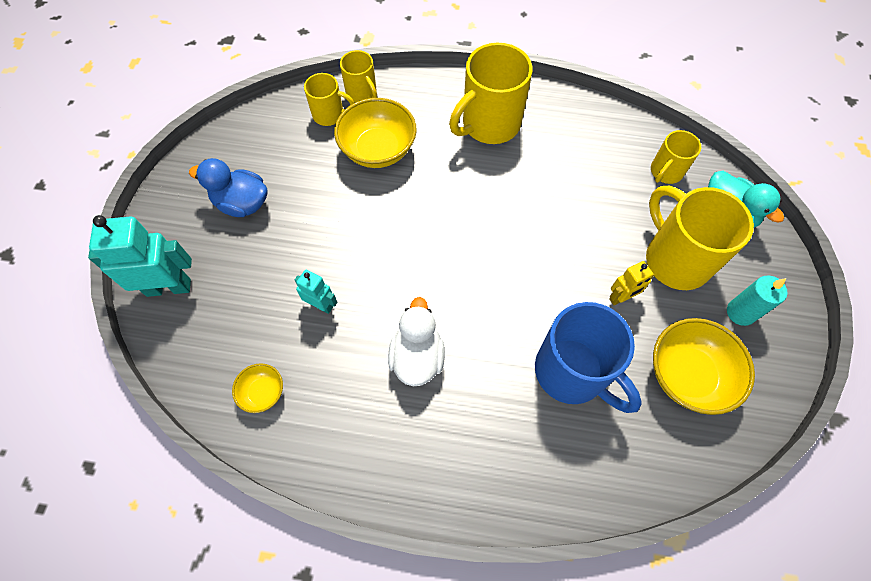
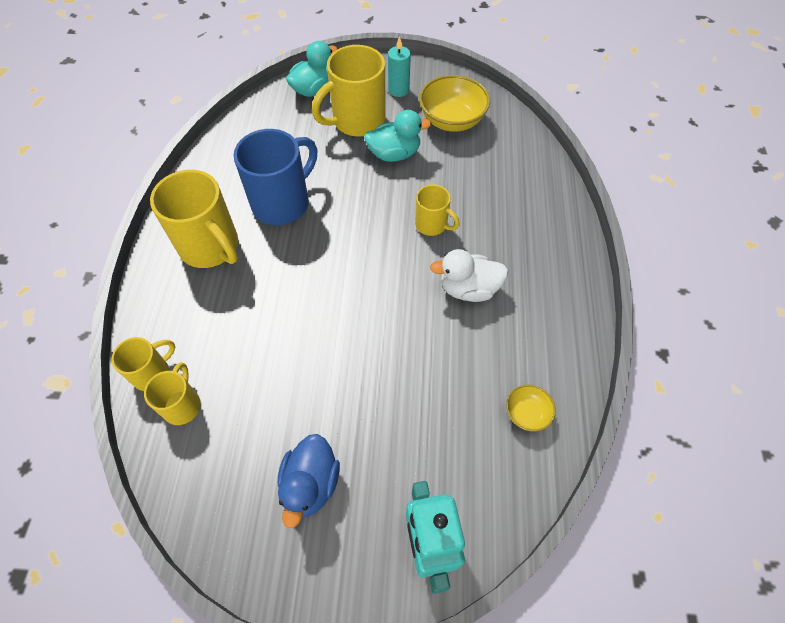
camera: 95 degrees left, 5 degrees down
(321, 305) = (429, 375): turquoise robot -> none
(378, 150) = (238, 346): yellow bowl -> none
(572, 372) = (462, 184): blue mug -> blue mug (282, 203)
(621, 297) = (394, 154): yellow robot -> turquoise duck
(665, 172) = (273, 122): yellow mug -> yellow mug (432, 224)

